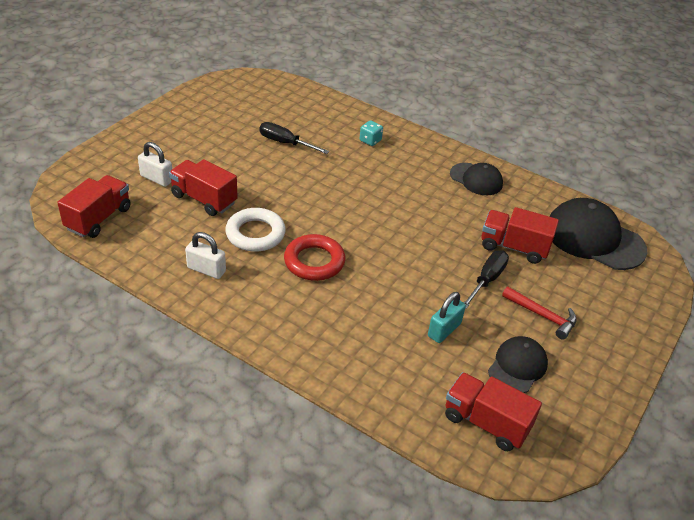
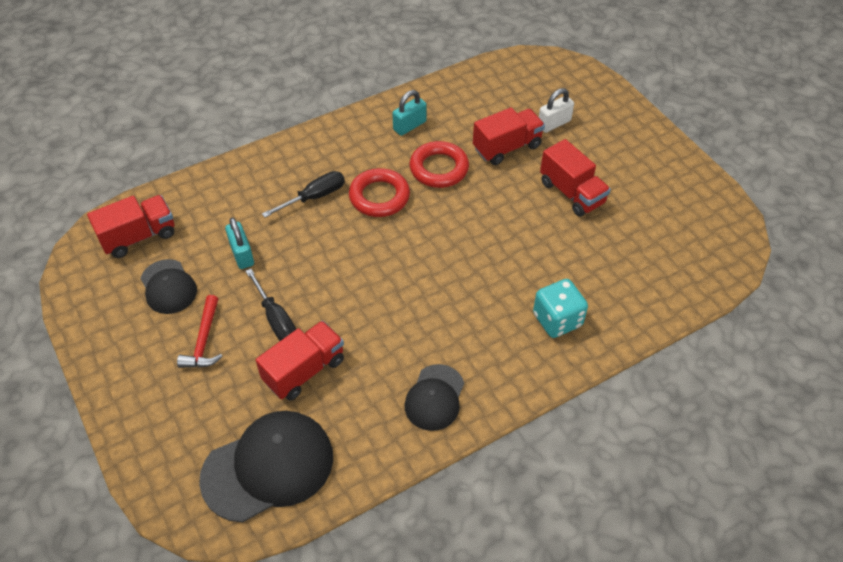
camera: 120 degrees right, 10 degrees up
(98, 218) = (510, 78): red truck -> red truck (572, 193)
(206, 269) = (409, 126): white padlock -> turquoise padlock
(255, 234) = (439, 168): white ring -> red ring
(285, 143) = (580, 237): black screwdriver -> black screwdriver (314, 197)
(370, 140) = (557, 320): turquoise dice -> turquoise dice, size x1.70
(476, 179) = (434, 397): black cap -> black cap turned 45 degrees counterclockwise
(542, 316) = (204, 340): red hammer -> red hammer turned 60 degrees counterclockwise

